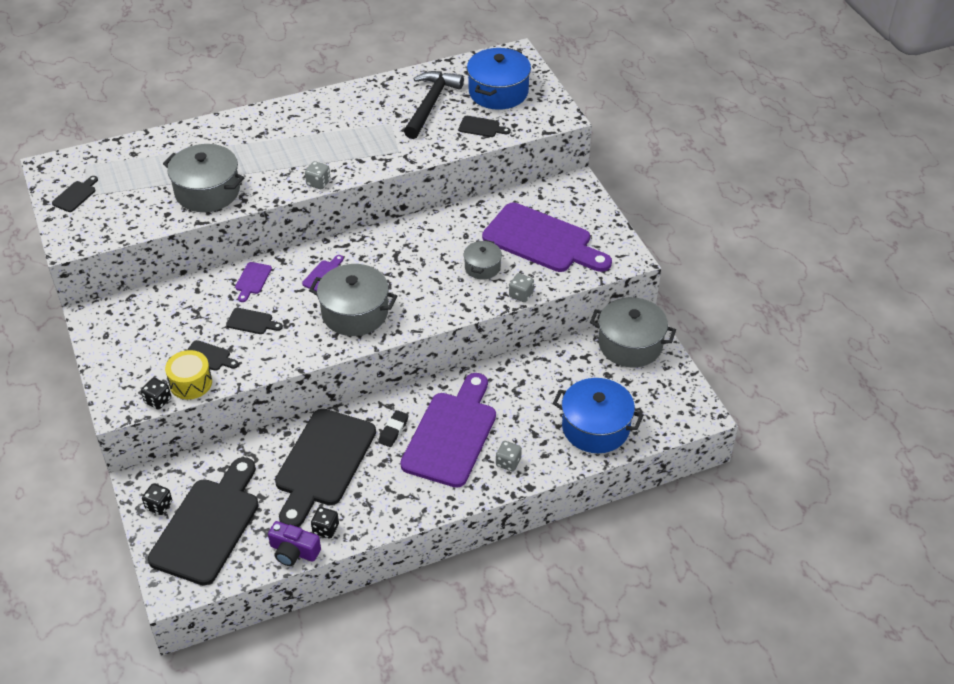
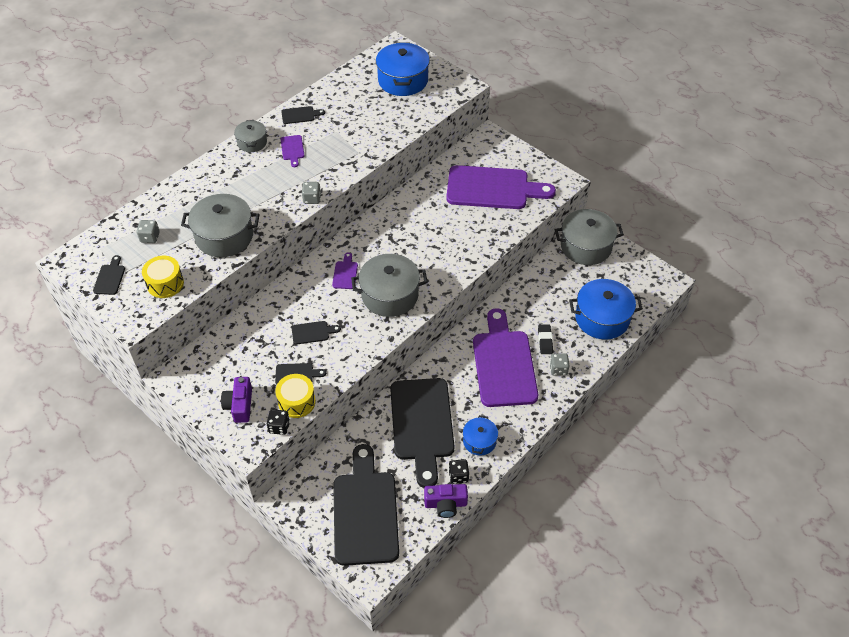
camera: 25 degrees left, 5 degrees up
(121, 218) = (165, 284): none -> yellow drum
(135, 366) = (239, 405): none -> purple camera
(159, 505) = (314, 512): black dice -> none
(252, 280) = (290, 298): purple cutting board -> purple cutting board (292, 149)
(371, 503) = (479, 441): none -> blue pot
(393, 430) = (459, 377): black eraser -> black eraser (545, 341)
(430, 104) = (357, 106): black hammer -> none
(481, 127) = (409, 113): black cutting board -> black cutting board (300, 115)
(482, 267) = (463, 224): grey pot -> grey pot (252, 142)
(521, 295) = (505, 236): grey dice -> grey dice (150, 237)

